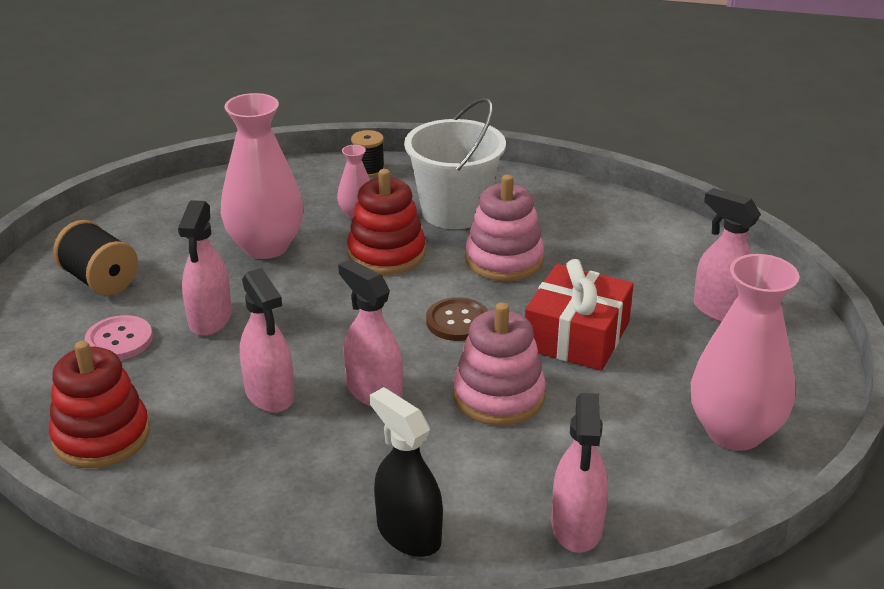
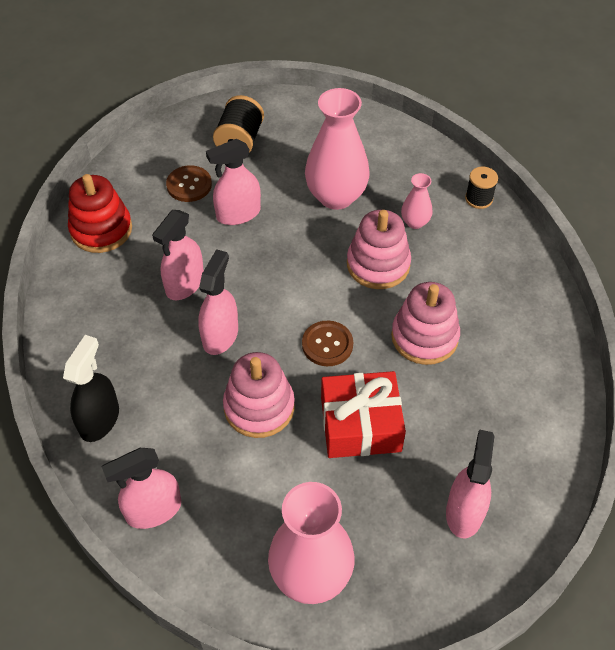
camera: 60 degrees right, 20 degrees up
(119, 340) = (189, 185): pink button -> brown button
(386, 254) = (378, 264): red stacking toy -> pink stacking toy
(454, 212) = (465, 277): white bucket -> none

